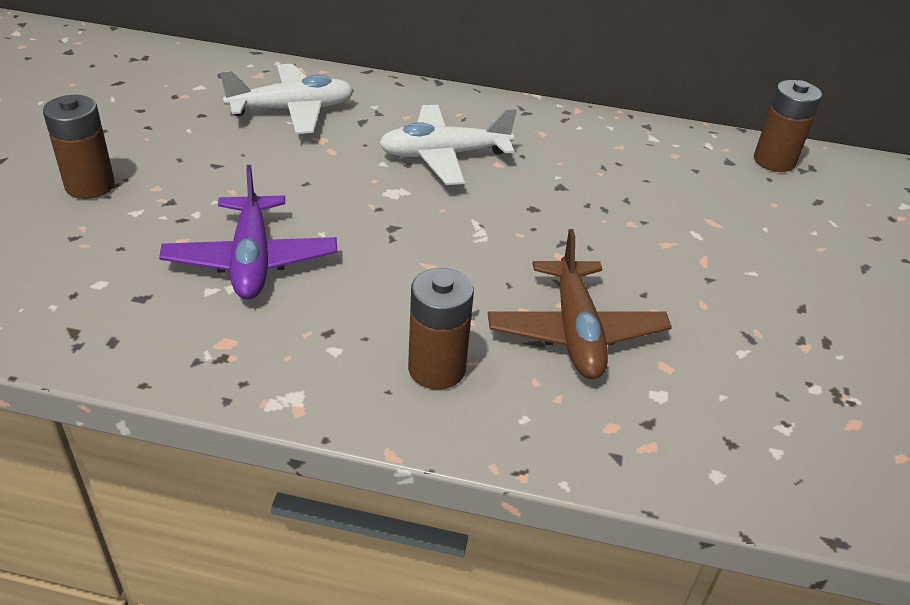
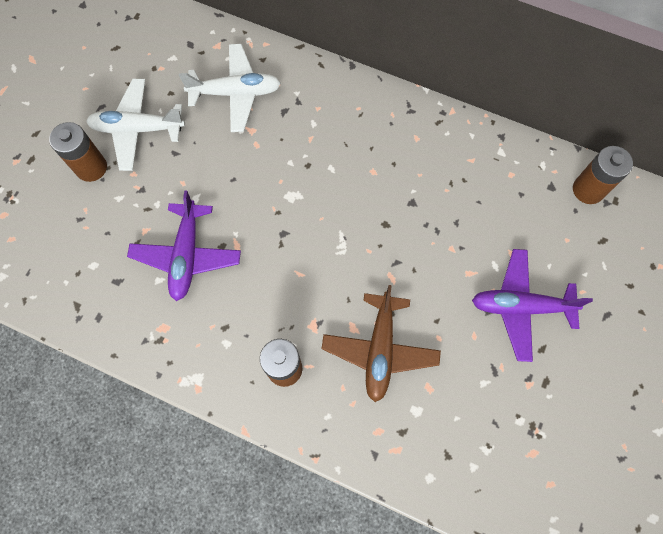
camera: 15 degrees right, 30 degrees up
(444, 155) = (335, 158): white plane -> white plane (138, 129)
(750, 269) = (520, 307): none -> purple plane

